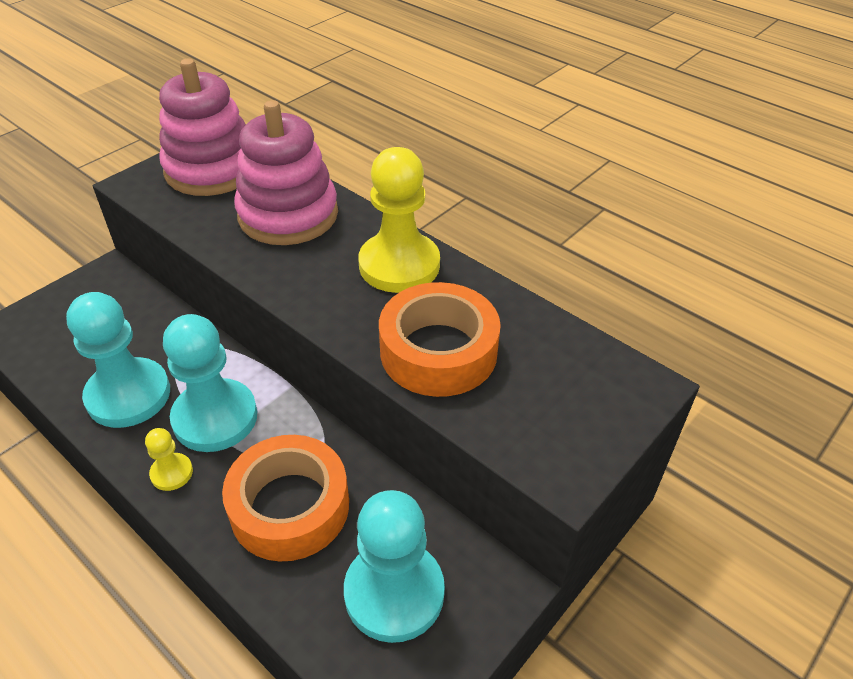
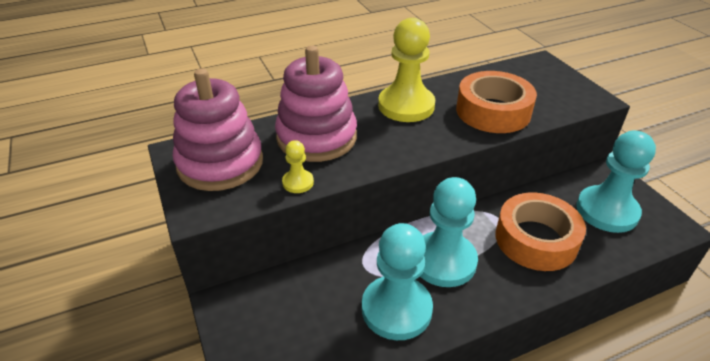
camera: 65 degrees left, 5 degrees down
(172, 473) = (489, 294): yellow pawn -> yellow pawn (298, 182)

